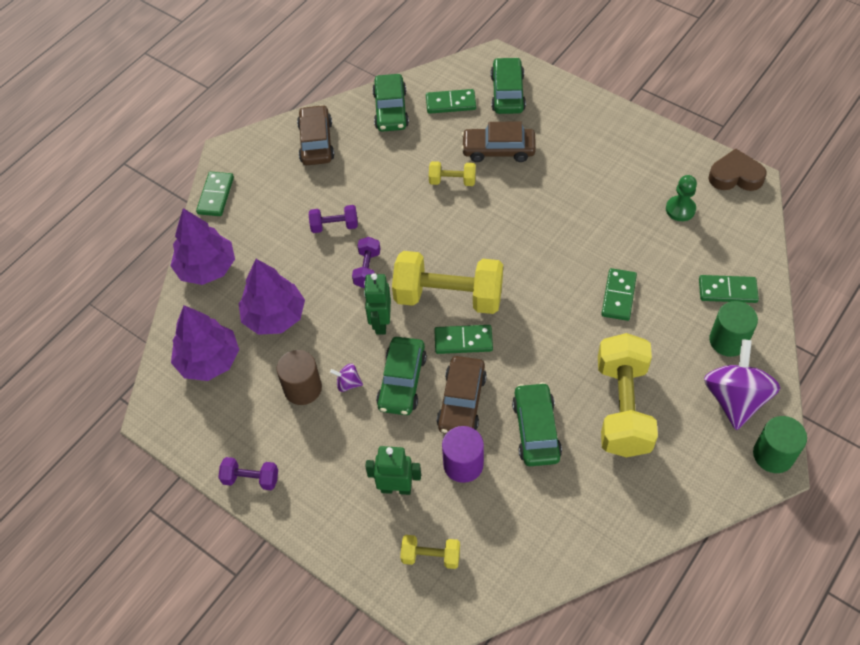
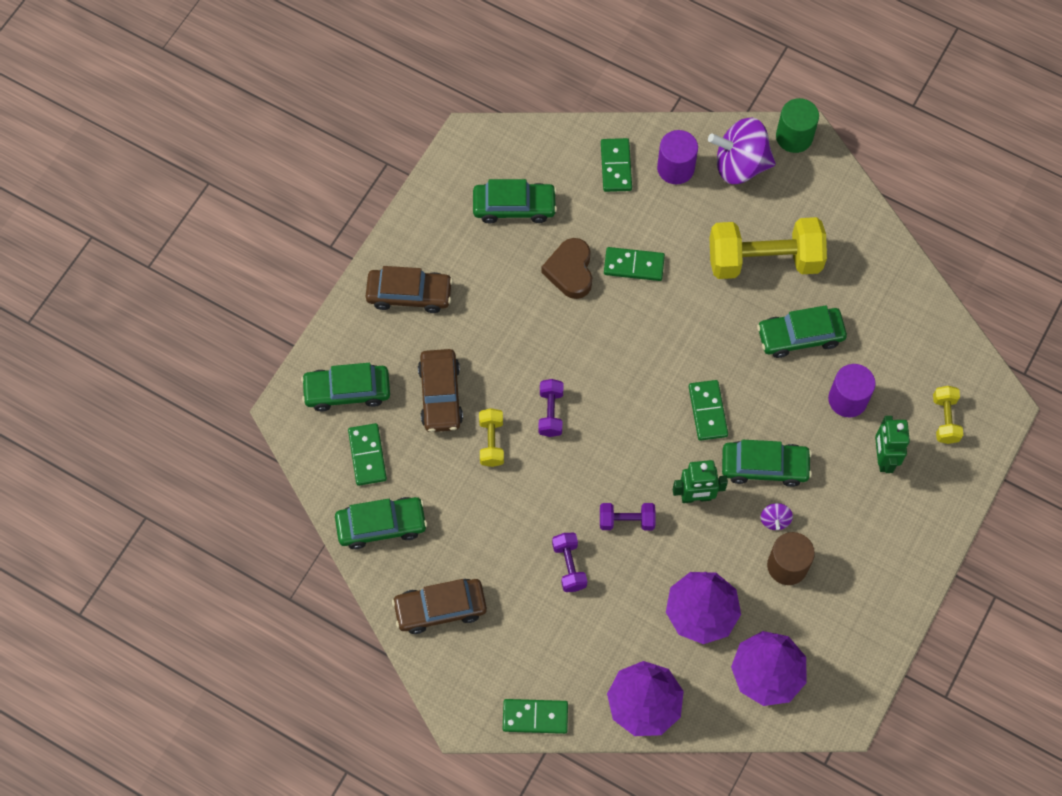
camera: 100 degrees left, 10 degrees up
(251, 479) = (897, 599): purple dumbbell -> purple dumbbell (550, 412)
(448, 296) = (654, 431): yellow dumbbell -> none
(461, 401) = (779, 407): brown car -> brown car (409, 294)
(680, 209) = (514, 207): green pawn -> green car
(728, 340) = (675, 168): green cylinder -> purple cylinder
(735, 176) = (463, 153): brown heart -> brown heart (570, 271)

